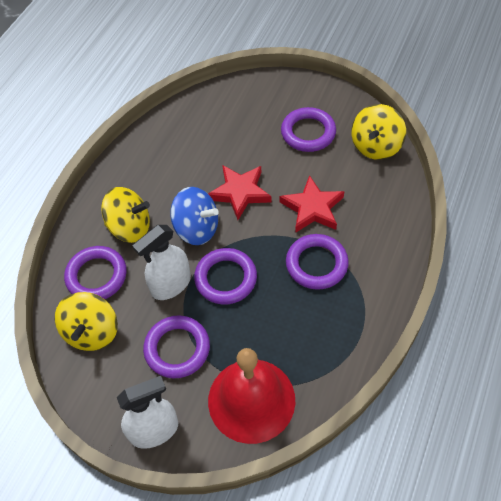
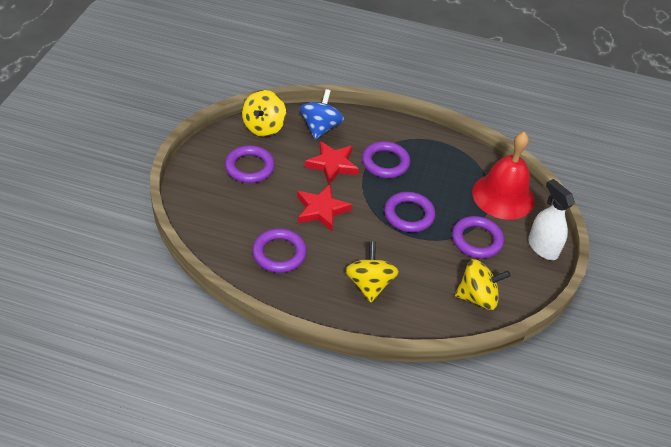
camera: 105 degrees left, 10 degrees down
(96, 276) = (424, 302): purple ring -> purple ring (279, 253)
(171, 285) = (422, 249): white spray bottle -> none
(197, 229) = (363, 237): blue spinning top -> blue spinning top (320, 128)
(375, 146) = (264, 127): yellow spinning top -> yellow spinning top turned 90 degrees clockwise

